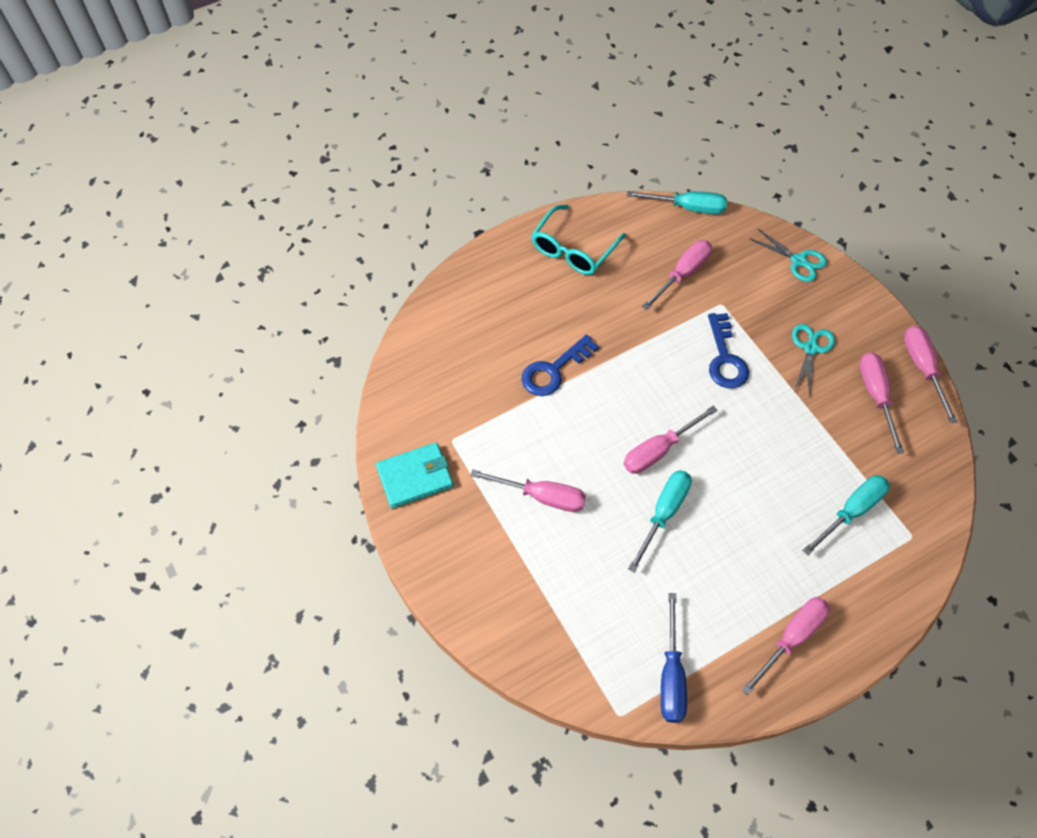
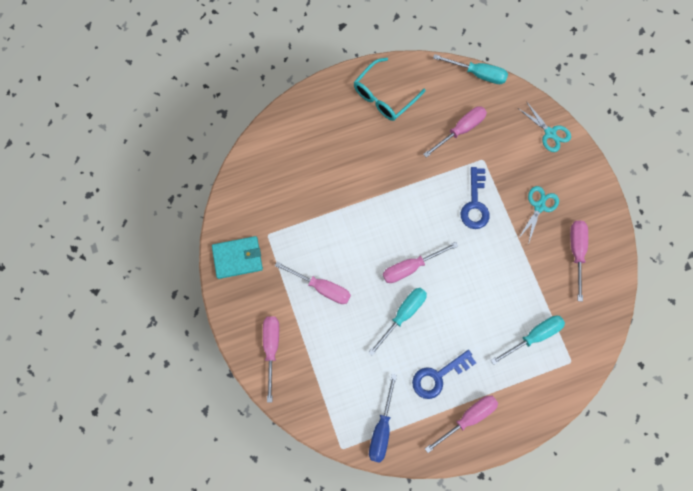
camera: 10 degrees right, 15 degrees up
(553, 370) = (349, 193): blue key -> blue key (438, 376)
(922, 368) = (617, 236): pink screwdriver -> pink screwdriver (271, 348)

